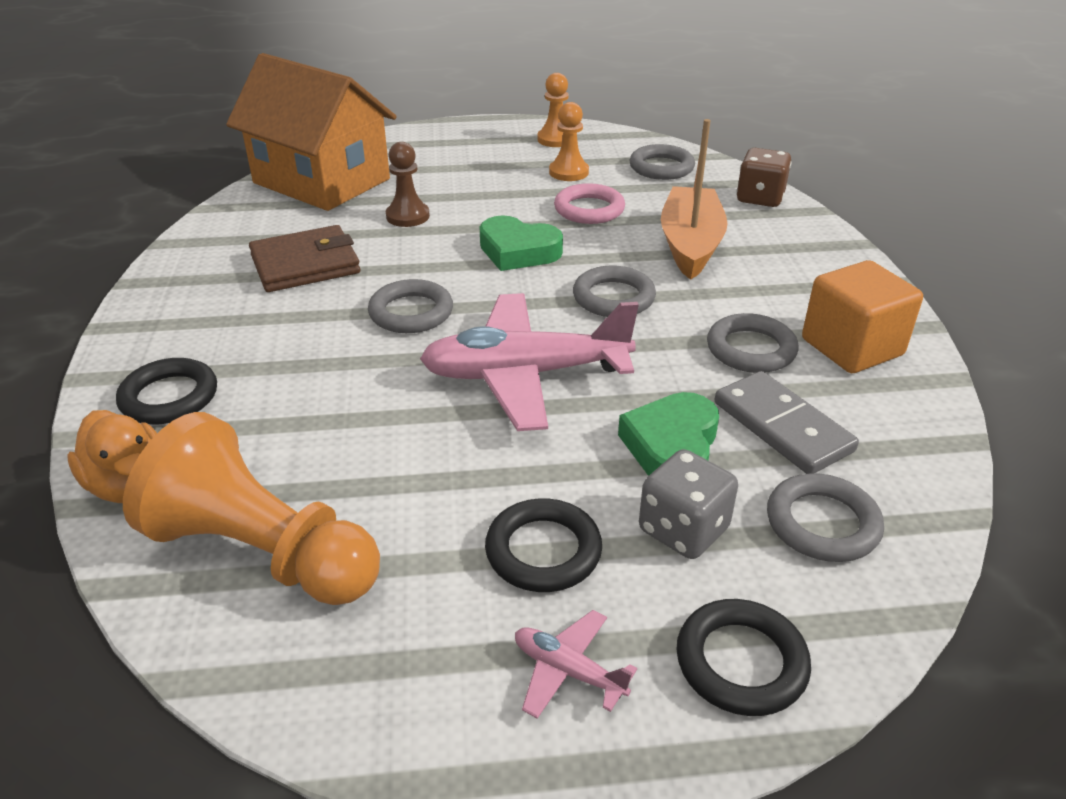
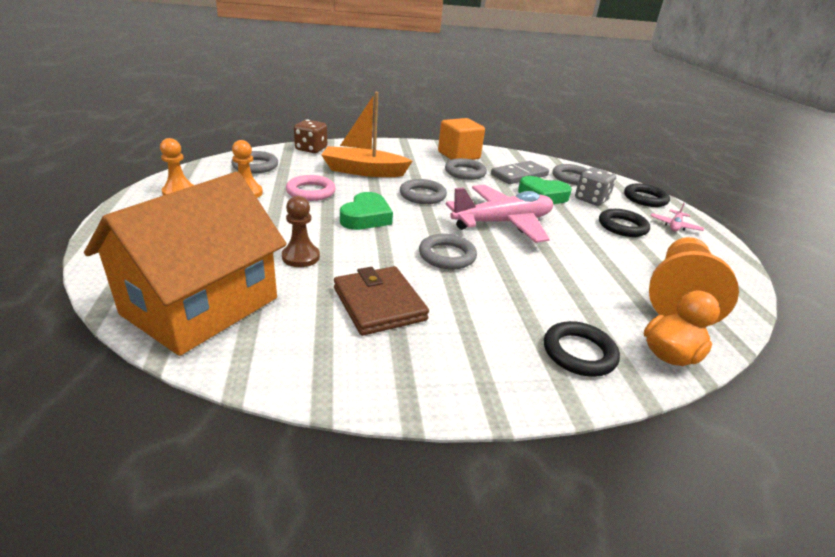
camera: 95 degrees left, 5 degrees down
(525, 374) = (502, 223): pink plane -> pink plane turned 105 degrees counterclockwise

